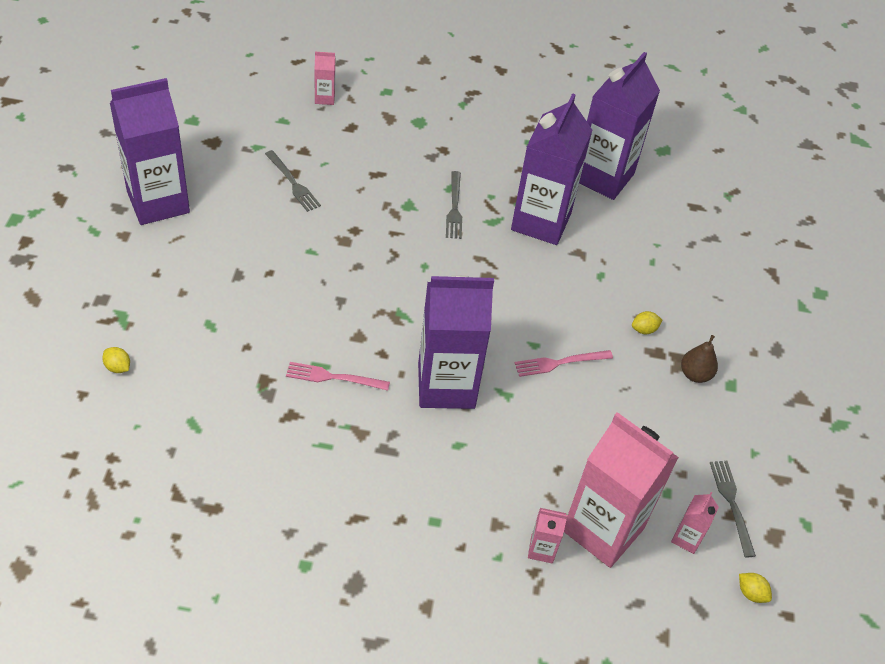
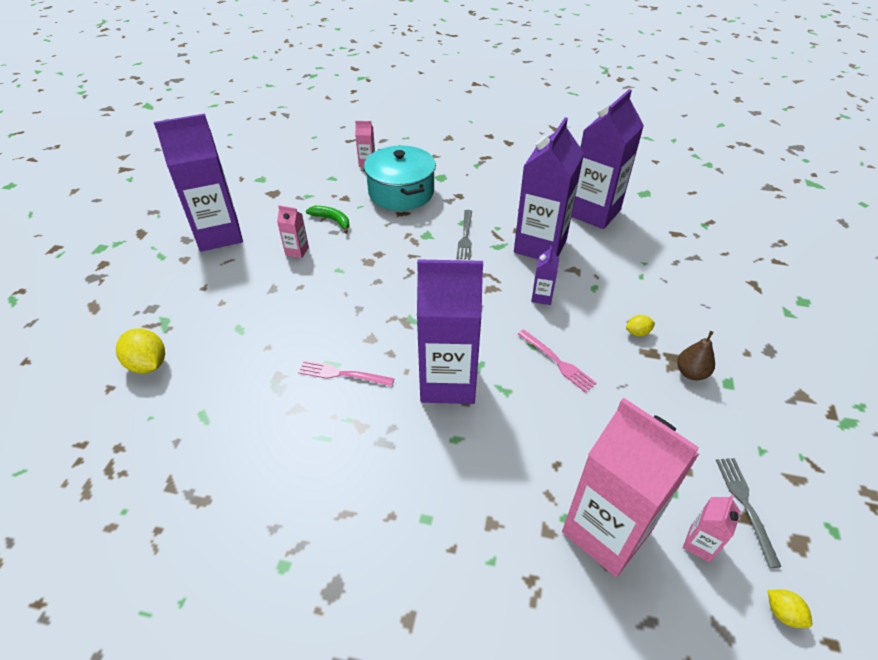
camera: 10 degrees right, 5 degrees down
(118, 367) = (148, 364): yellow lemon -> yellow lemon, size x1.86
(293, 183) = (332, 220): grey fork -> green banana
(372, 144) = (401, 192): none -> turquoise pot
(541, 549) = (539, 553): pink carton -> pink carton (297, 251)
(543, 287) = (542, 297): none -> purple carton
(559, 363) = (557, 362): pink fork -> pink fork turned 120 degrees counterclockwise

